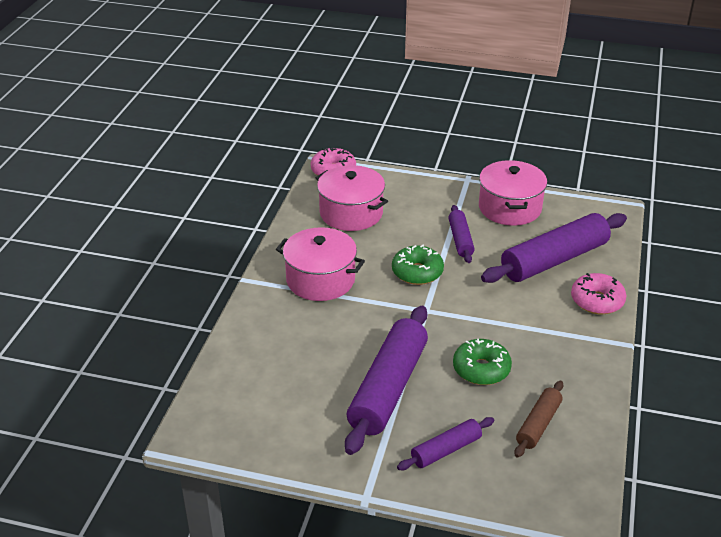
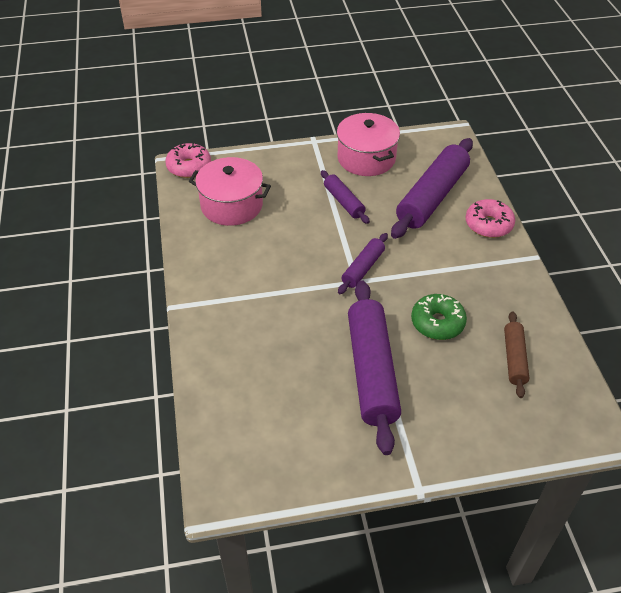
camera: 25 degrees left, 10 degrees up
(320, 280) = (245, 283): pink pot -> none
(417, 272) = (326, 246): green donut -> none
(446, 450) = (456, 413): purple rolling pin -> purple rolling pin (363, 268)

